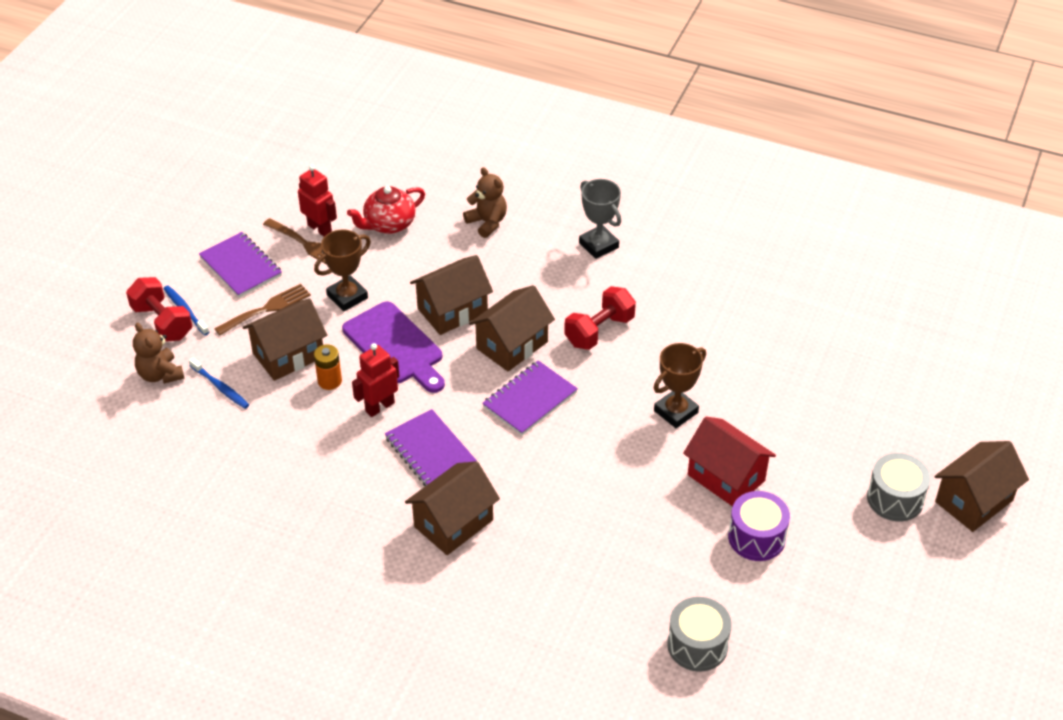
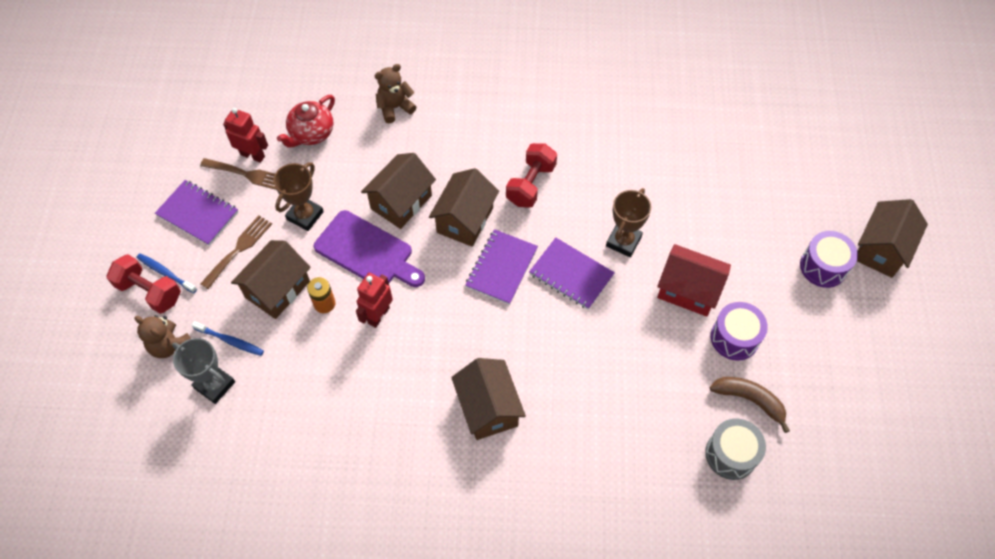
camera: 20 degrees left, 15 degrees up
(430, 451) = (439, 344): purple notebook -> purple notebook (571, 275)
(453, 523) = (488, 408): brown house -> brown house turned 45 degrees counterclockwise
(487, 222) = (395, 108): brown teddy bear -> brown teddy bear turned 60 degrees counterclockwise
(598, 245) = (496, 103): grey trophy -> grey trophy (214, 385)
(744, 601) = (749, 400): none -> brown banana
(895, 499) = (823, 267): grey drum -> purple drum

